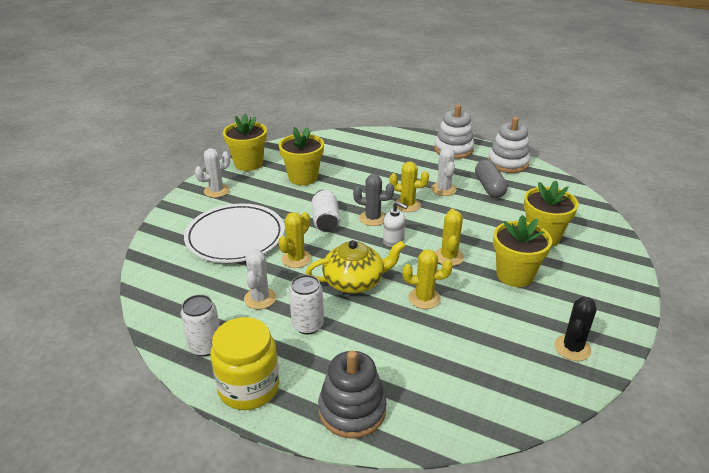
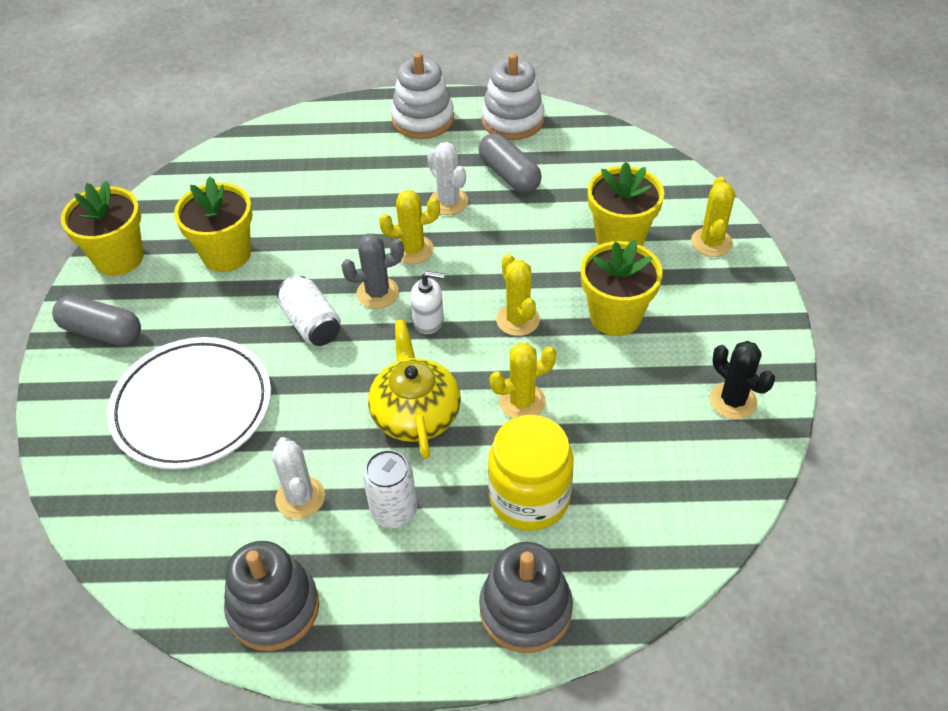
camera: 25 degrees left, 15 degrees up
(205, 346) = (274, 608): white can -> grey stacking toy
(216, 191) = (102, 332): white cactus -> grey capsule
(249, 387) = (375, 641): yellow jar -> yellow jar (529, 497)
(296, 259) = (310, 409): yellow cactus -> yellow cactus (711, 242)
(355, 281) = (415, 413): yellow teapot -> yellow teapot turned 60 degrees counterclockwise
(572, 348) = (733, 401): black cactus -> black cactus turned 45 degrees counterclockwise

